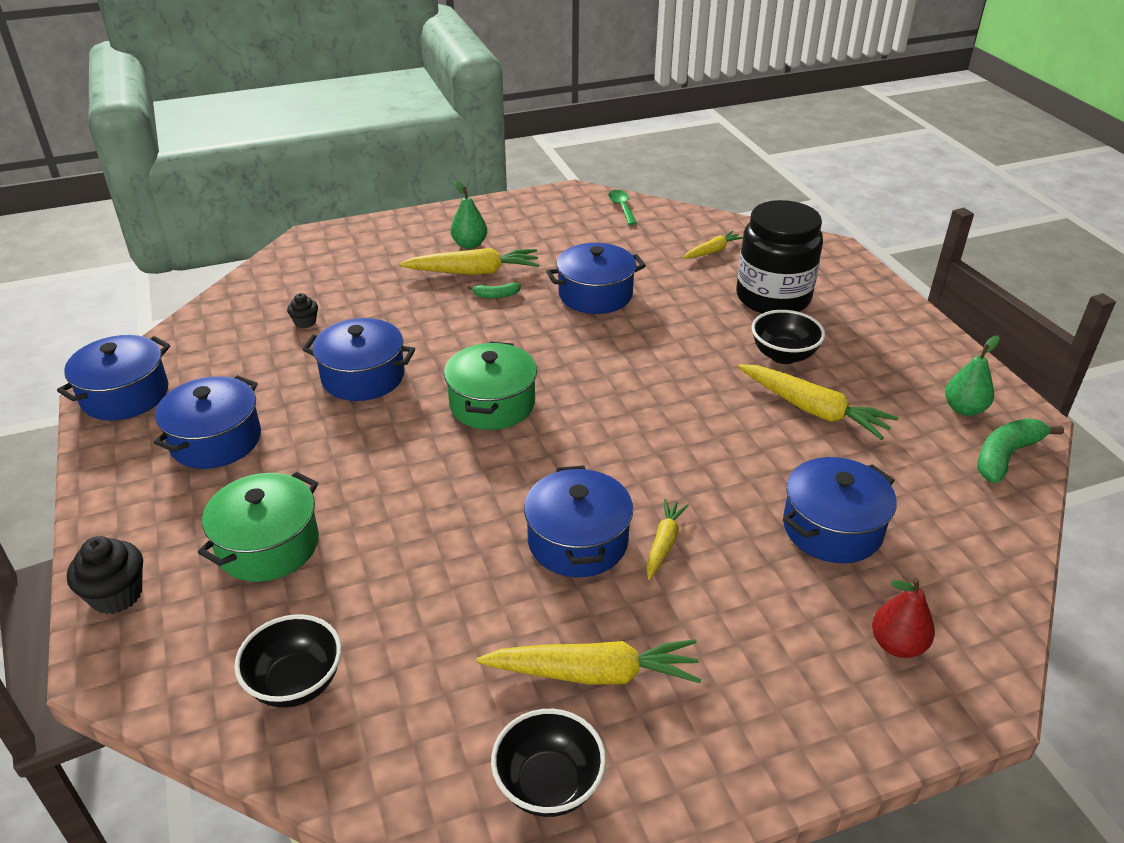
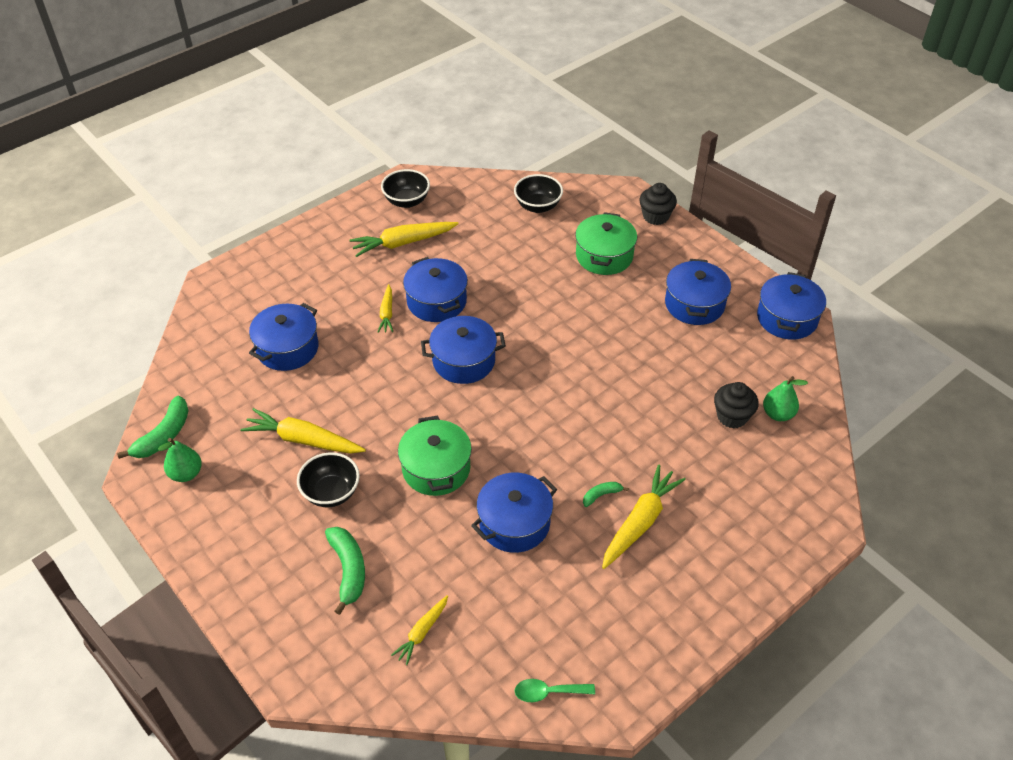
camera: 160 degrees right, 10 degrees up
(305, 322) = (732, 416): black cupcake -> black cupcake, size x1.70
(363, 377) = (644, 377): blue pot -> blue pot (464, 361)
(469, 244) = (671, 564): green pear -> green pear (778, 414)
(474, 272) = (640, 522): yellow carrot -> yellow carrot turned 150 degrees clockwise
(492, 404) = (538, 380): green pot -> green pot (436, 468)
(622, 207) = (548, 692): green spoon -> green spoon turned 120 degrees clockwise
(773, 298) = (348, 570): black jar -> green banana
(897, 645) = (252, 292): red pear -> none

